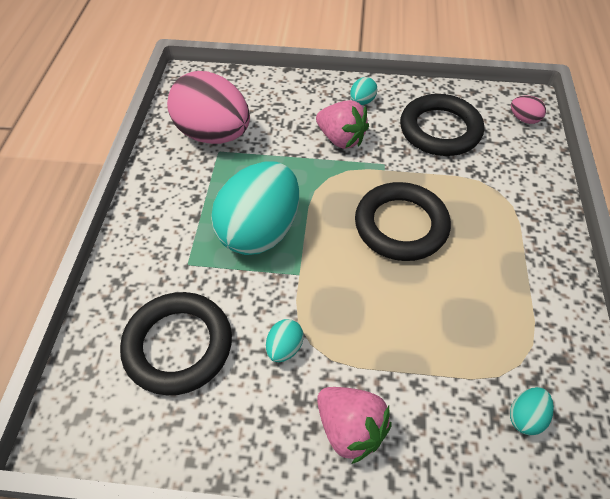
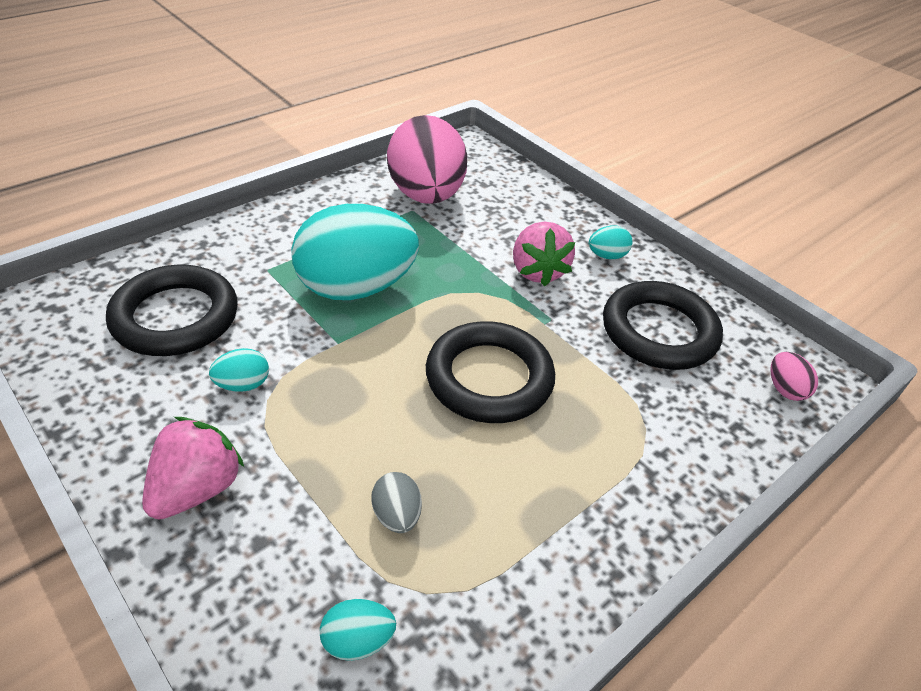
camera: 40 degrees right, 10 degrees down
(350, 429) = (197, 489): pink strawberry -> pink strawberry turned 150 degrees counterclockwise
(459, 341) = (397, 515): none -> grey egg

